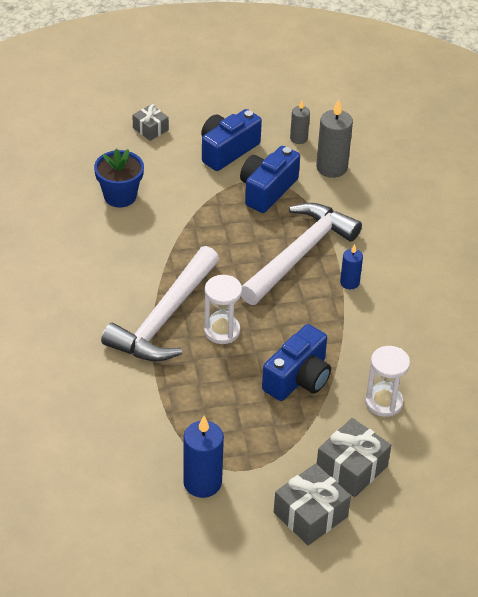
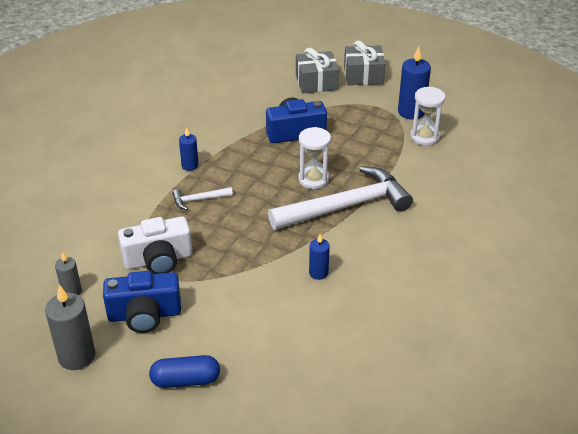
camera: 140 degrees left, 5 degrees down
(120, 196) = (286, 322): blue flower pot -> none
(131, 244) = (318, 273): none -> blue candle
(150, 129) = (185, 380): grey gift -> blue capsule
(267, 190) = (158, 260): blue camera -> white camera
(299, 254) = (199, 200): white hammer -> white hammer, size x0.42
(331, 167) = (84, 251): grey candle -> grey candle (76, 356)
(383, 402) = (259, 99): white hourglass -> white hourglass (425, 137)

